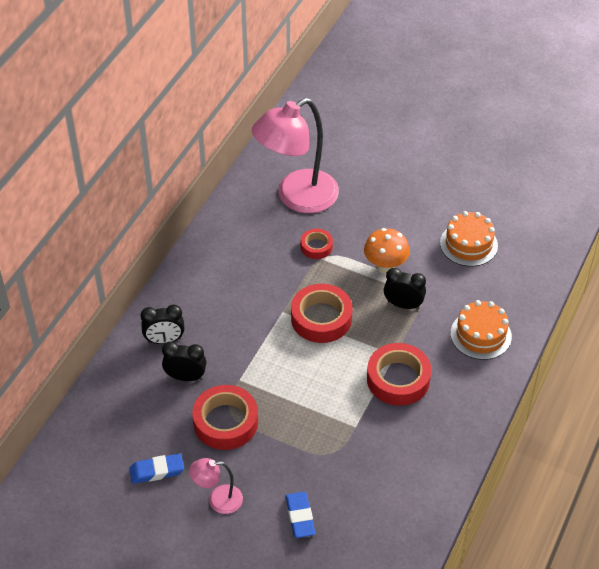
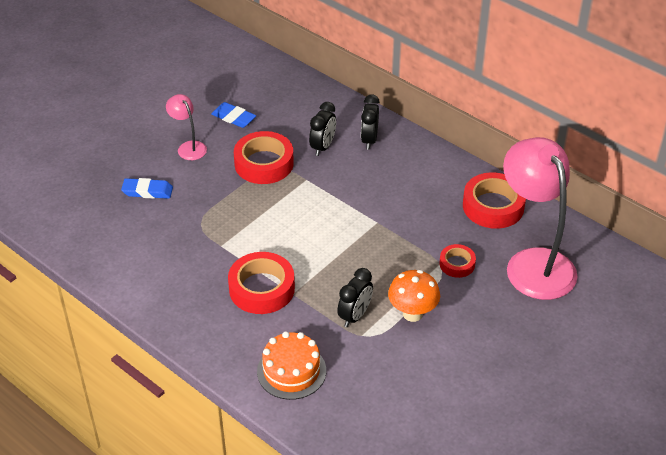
camera: 105 degrees right, 5 degrees down
(157, 471) = (233, 118): blue eraser -> blue eraser turned 60 degrees counterclockwise
(218, 500) = (188, 147): pink lamp -> pink lamp turned 45 degrees counterclockwise
(321, 318) = (358, 248): red tape -> red tape (493, 206)
(468, 244) = (426, 398): orange cake -> none

